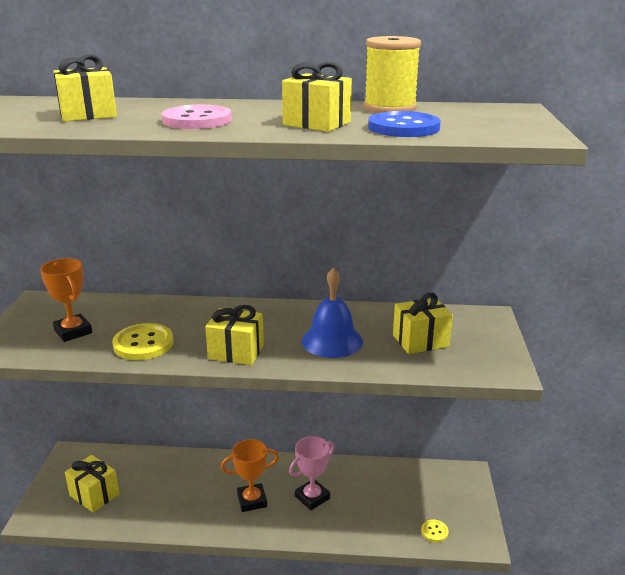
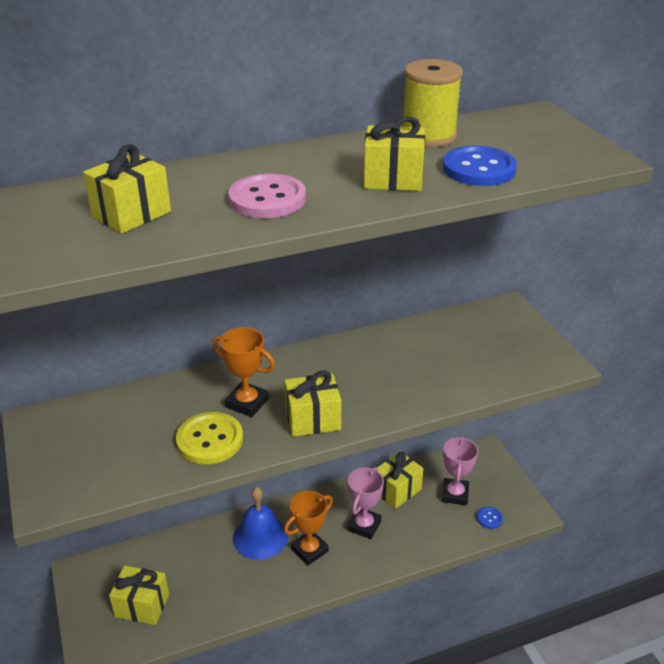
camera: 25 degrees left, 10 degrees up
(73, 331) = (117, 449): orange trophy -> orange trophy (247, 403)
(332, 341) = (393, 378): blue bell -> blue bell (260, 537)
(413, 500) = (455, 494): none -> pink trophy
(420, 341) = (470, 354): yellow gift -> yellow gift (397, 490)
(434, 531) = (489, 518): yellow button -> blue button

